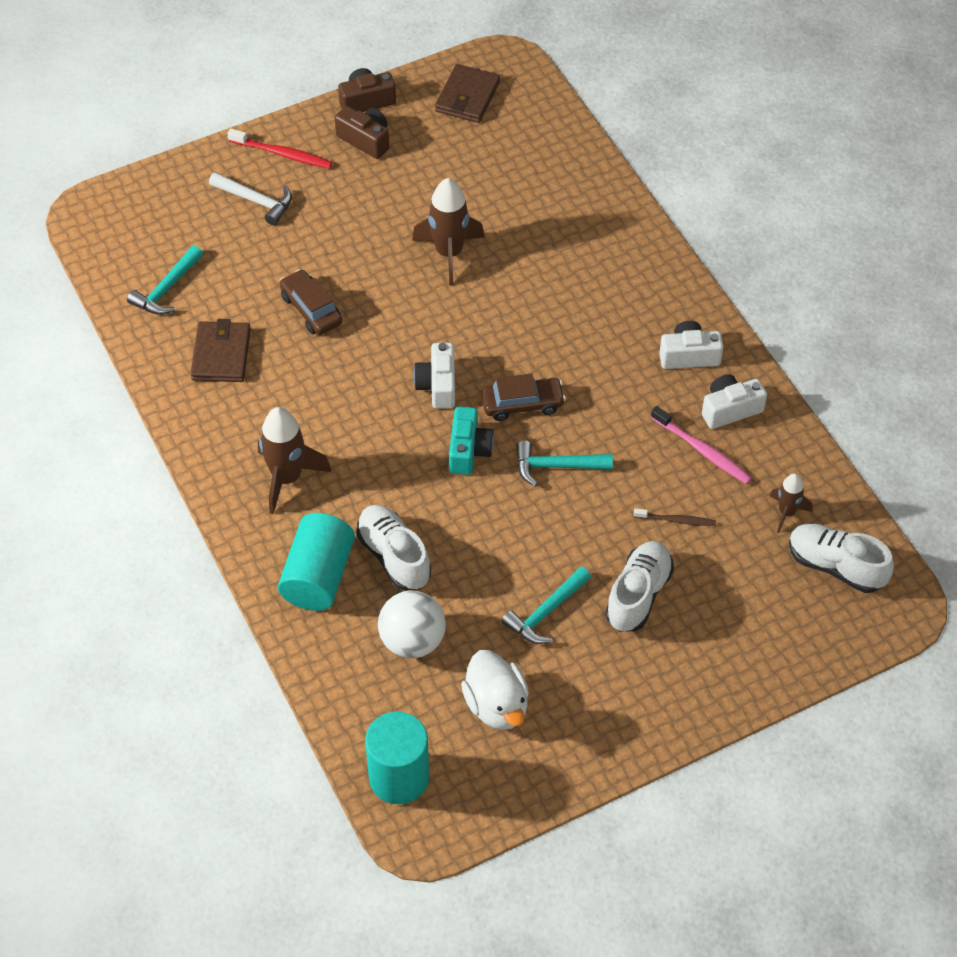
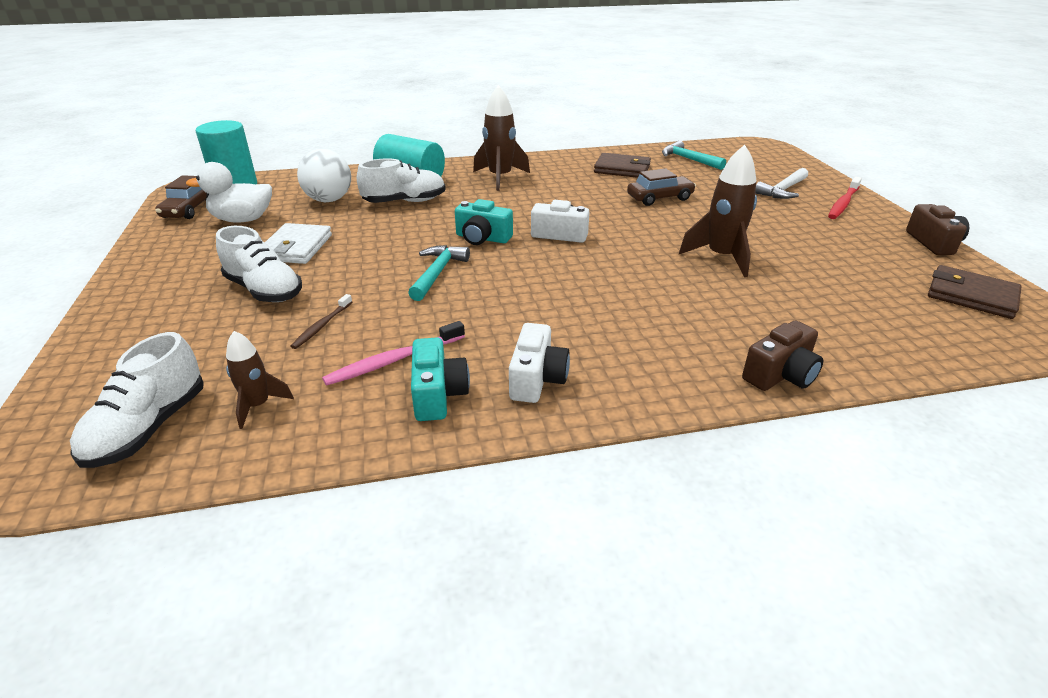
camera: 105 degrees right, 20 degrees down
(365, 140) = (875, 237): brown camera -> brown camera (780, 375)
(522, 404) = (519, 267): brown car -> brown car (189, 209)
(546, 612) = (296, 247): turquoise hammer -> white wallet
(730, 409) = (438, 394): white camera -> turquoise camera
(835, 566) = (148, 428): white shoe -> white shoe turned 150 degrees clockwise

